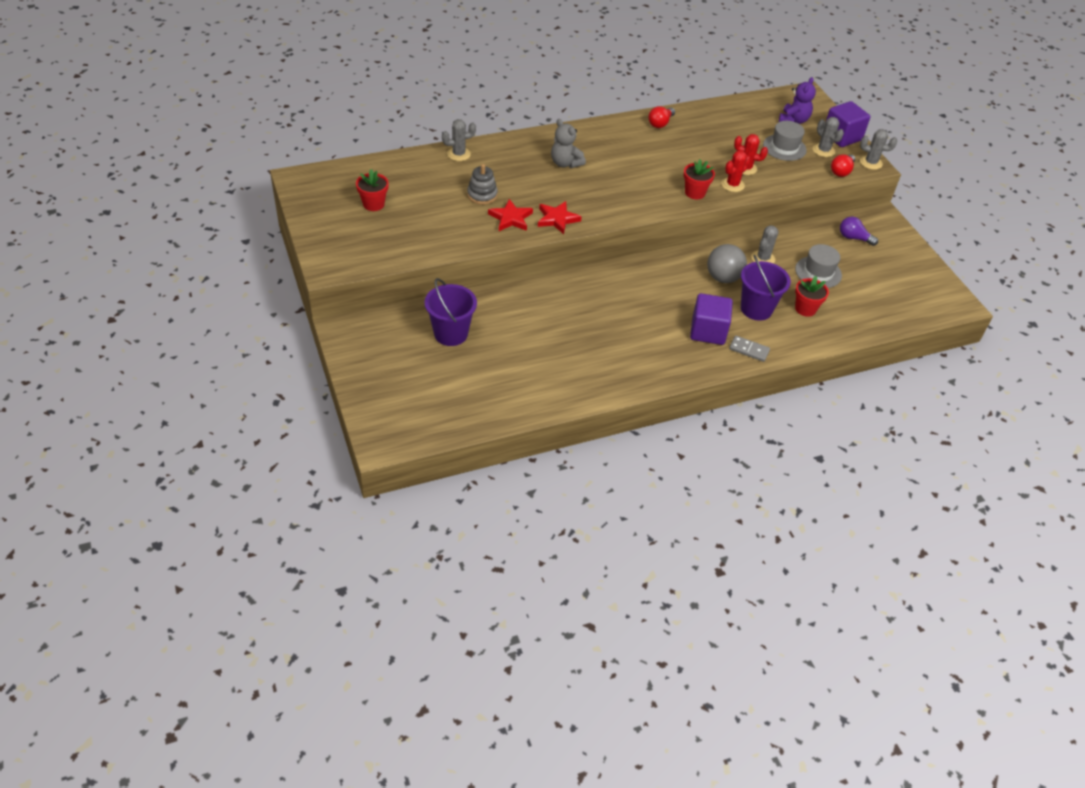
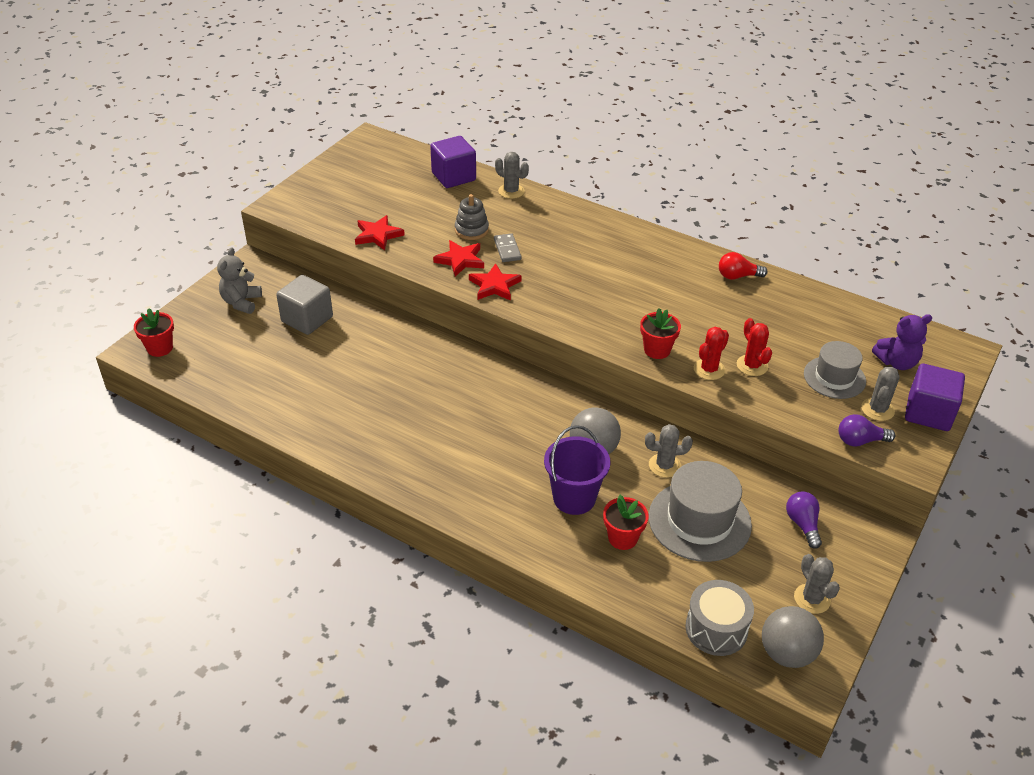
camera: 55 degrees right, 5 degrees down
(373, 204) = (384, 185): red flower pot -> red flower pot (160, 348)
(433, 239) = (378, 235): none -> red star
(451, 334) = (307, 319): purple bucket -> grey cube
(565, 163) = (584, 251): grey teddy bear -> grey teddy bear (241, 302)
(708, 331) = (495, 477): purple cube -> purple cube (453, 177)
(732, 185) = (709, 369): red cactus -> red cactus turned 60 degrees counterclockwise
(749, 350) = (501, 522): grey domino -> grey domino (507, 249)
(818, 272) = (699, 521): grey hat -> grey hat, size x1.56
(841, 171) = (860, 441): red light bulb -> purple light bulb
(871, 163) = (916, 458): grey cactus -> grey cactus (812, 599)
(900, 314) = (716, 629): none -> grey drum
(936, 300) = (787, 653): none -> grey ball

